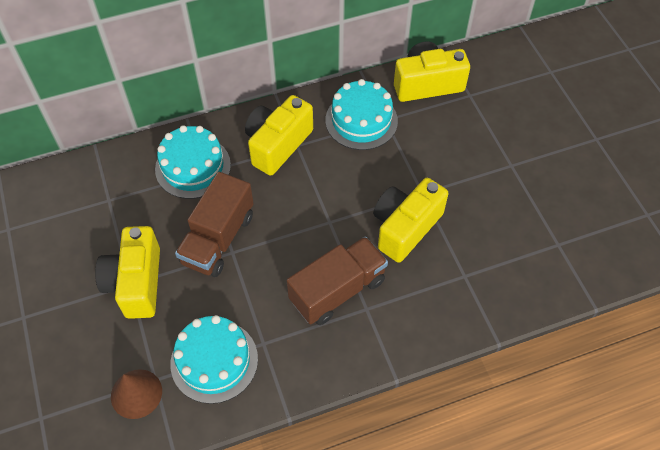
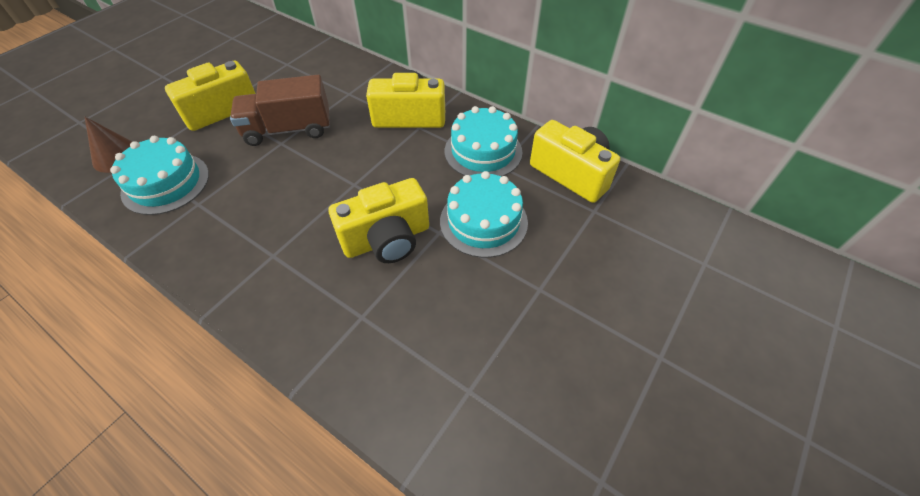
camera: 55 degrees right, 5 degrees down
(193, 167) = (348, 85): turquoise cake -> turquoise cake (483, 221)
(337, 290) = (281, 225): brown truck -> none
(405, 227) = (387, 239): yellow camera -> yellow camera turned 150 degrees clockwise

